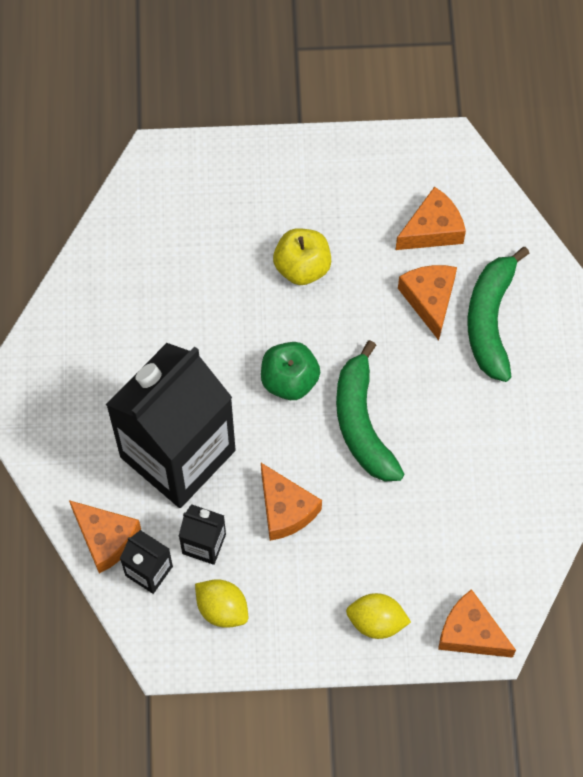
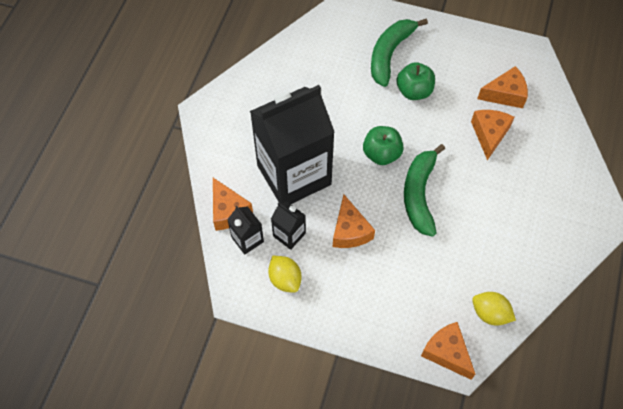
camera: 20 degrees right, 5 degrees down
(302, 267) = (414, 91): yellow apple -> green apple
(376, 621) = (384, 323): yellow lemon -> yellow lemon (490, 313)
(490, 320) = (525, 158): green banana -> green banana (390, 54)

